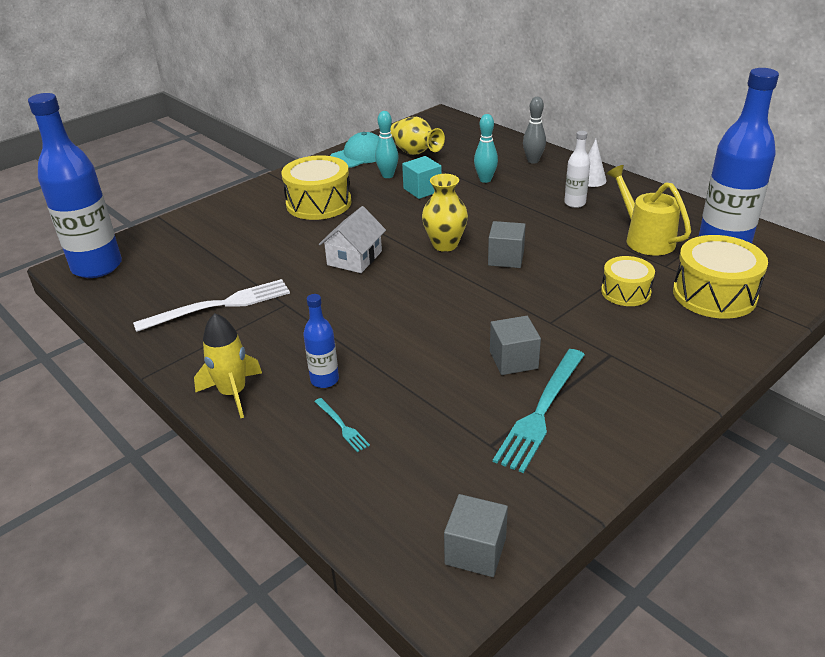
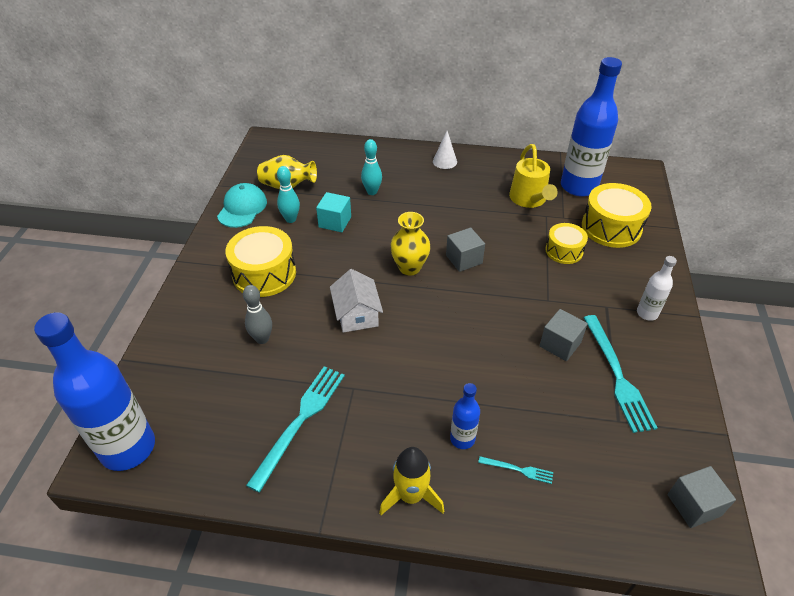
camera: 40 degrees left, 10 degrees up
(219, 305) = (300, 421): white fork -> turquoise fork
(533, 161) = (387, 159): grey bowling pin -> grey bowling pin (262, 339)
(574, 203) = (456, 188): white bottle -> white bottle (647, 313)
(644, 238) = (529, 200): yellow watering can -> yellow watering can turned 120 degrees counterclockwise

